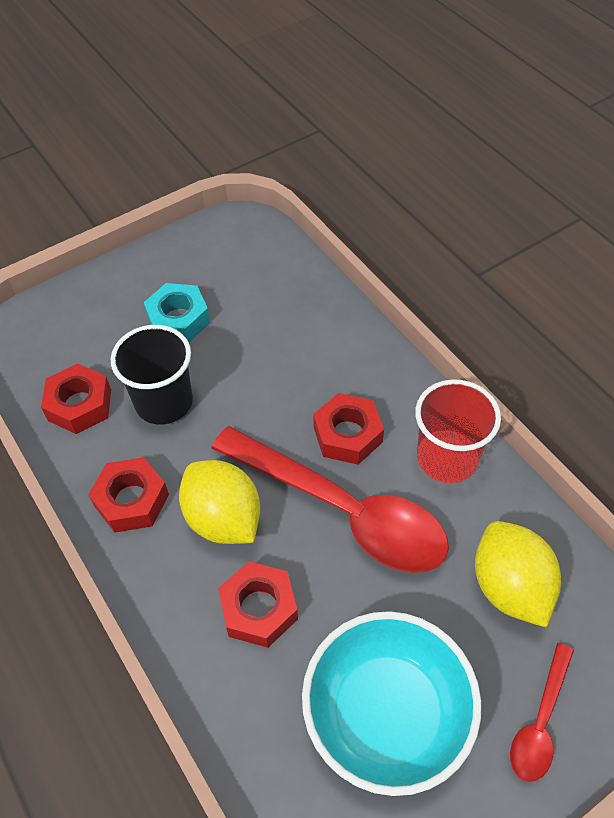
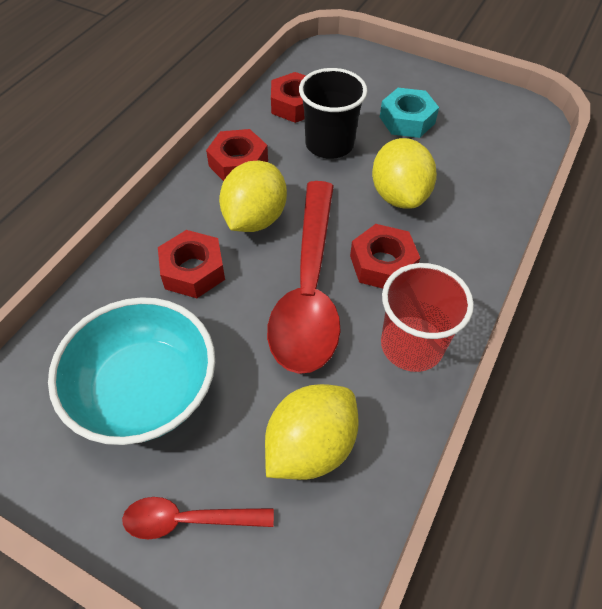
camera: 60 degrees right, 0 degrees up
(273, 378) = (399, 195): none -> yellow lemon

